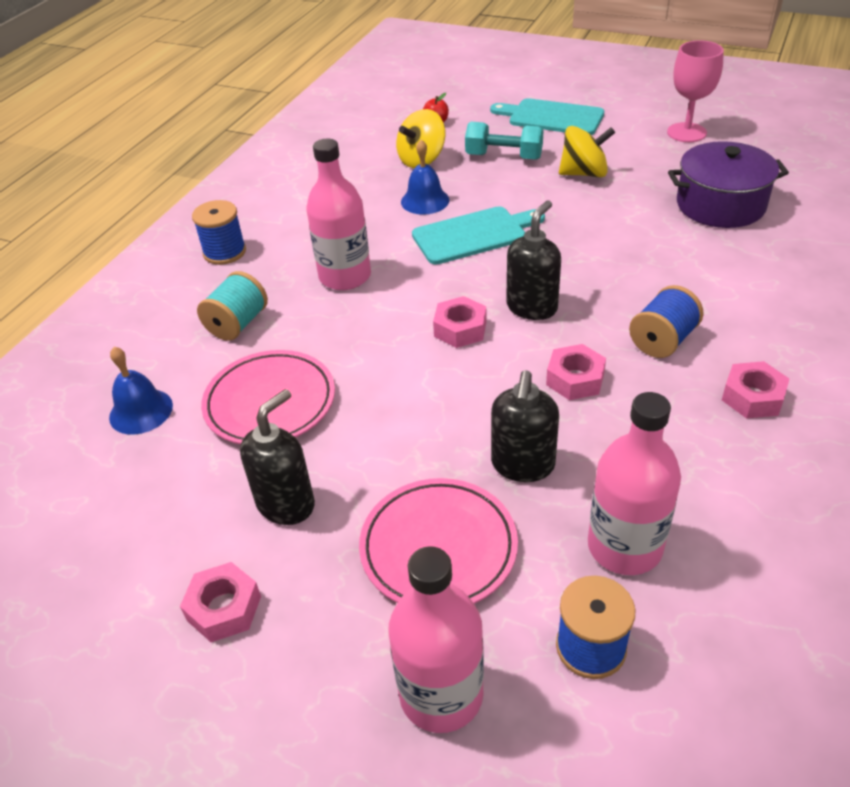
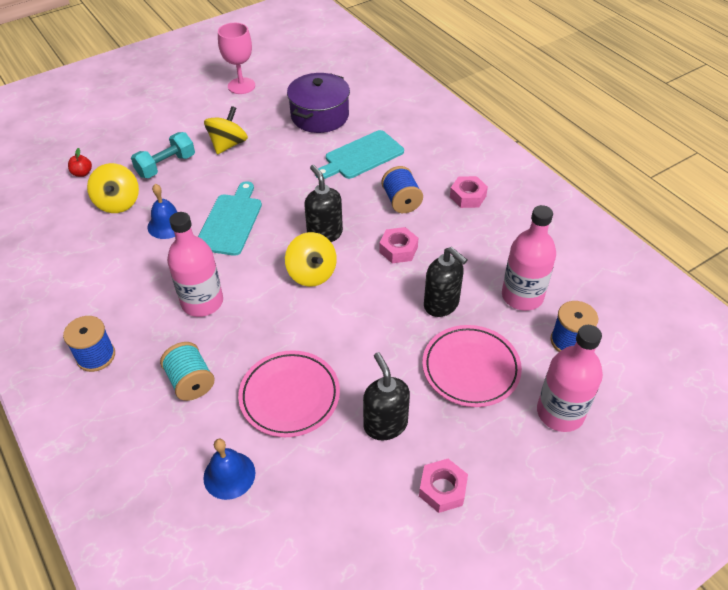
camera: 60 degrees left, 5 degrees up
(460, 329) = (312, 273): pink nut -> yellow spinning top
(552, 117) = (152, 123): turquoise cutting board -> turquoise cutting board (361, 156)

